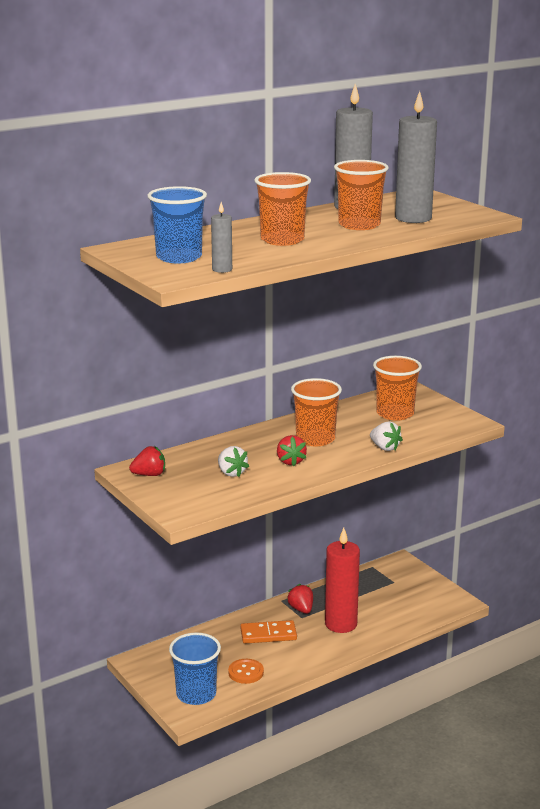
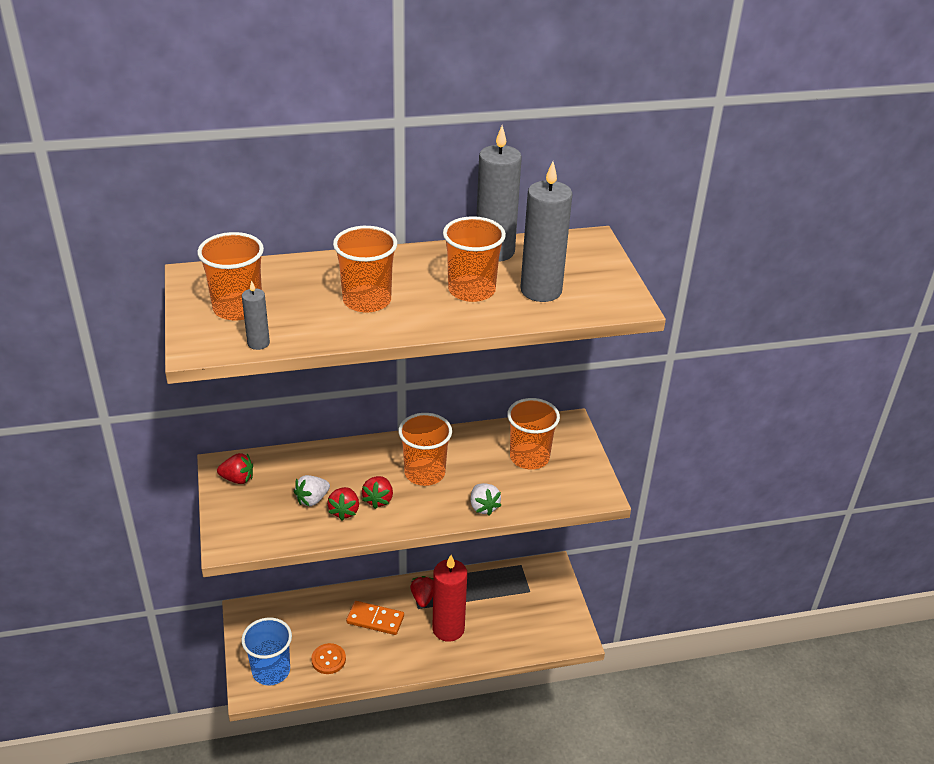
camera: 20 degrees right, 15 degrees up
(179, 257) = (237, 308): blue cup -> orange cup
(231, 473) = (312, 499): white strawberry -> white strawberry turned 60 degrees clockwise
(267, 474) = (344, 511): none -> red strawberry

